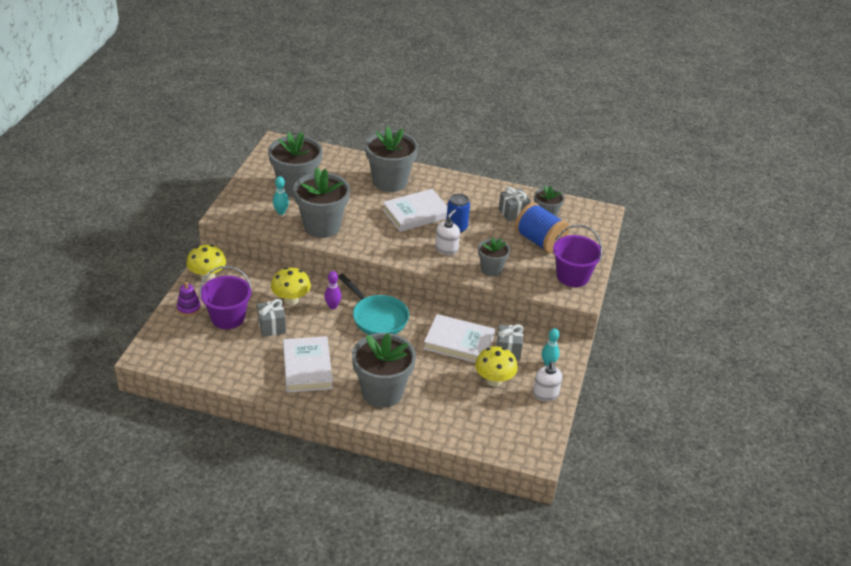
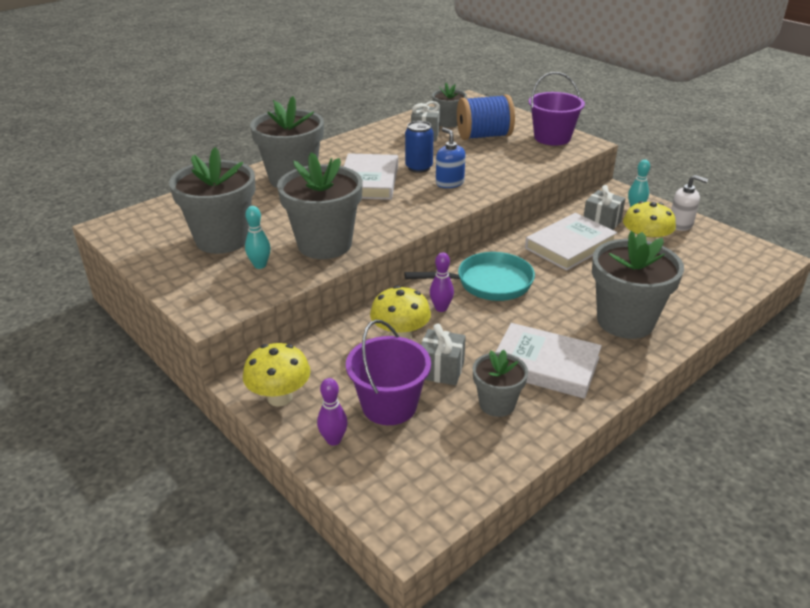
camera: 55 degrees left, 5 degrees down
(189, 308) = (333, 440): purple stacking toy -> purple bowling pin
(446, 249) = (449, 183): white soap dispenser -> blue soap dispenser
(491, 269) = (507, 170): grey flower pot -> grey flower pot (497, 404)

